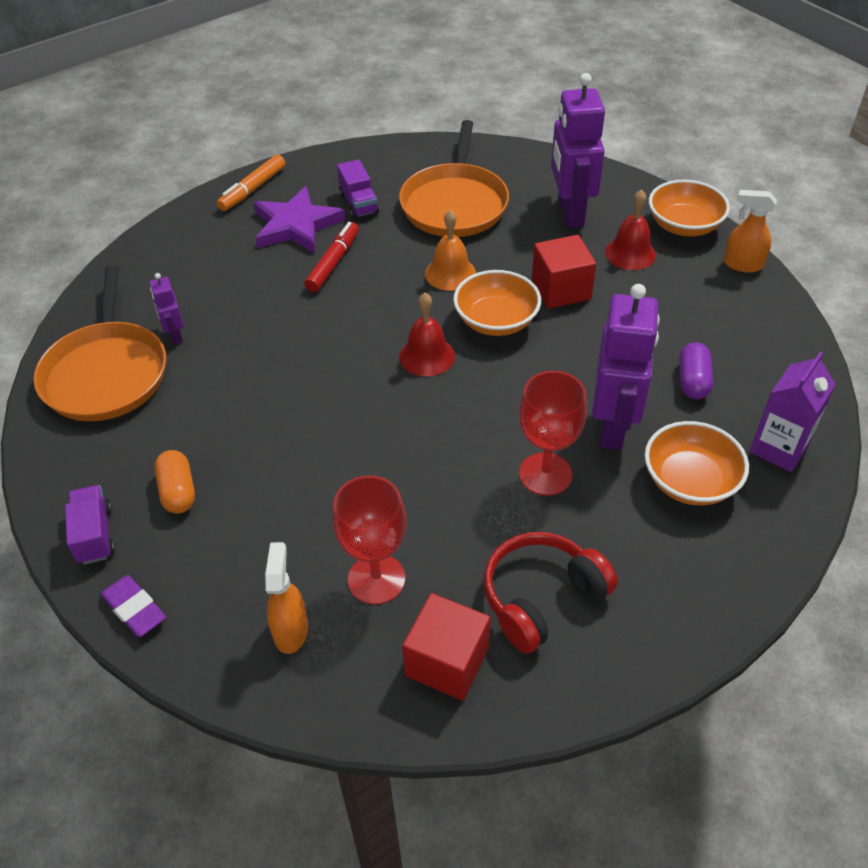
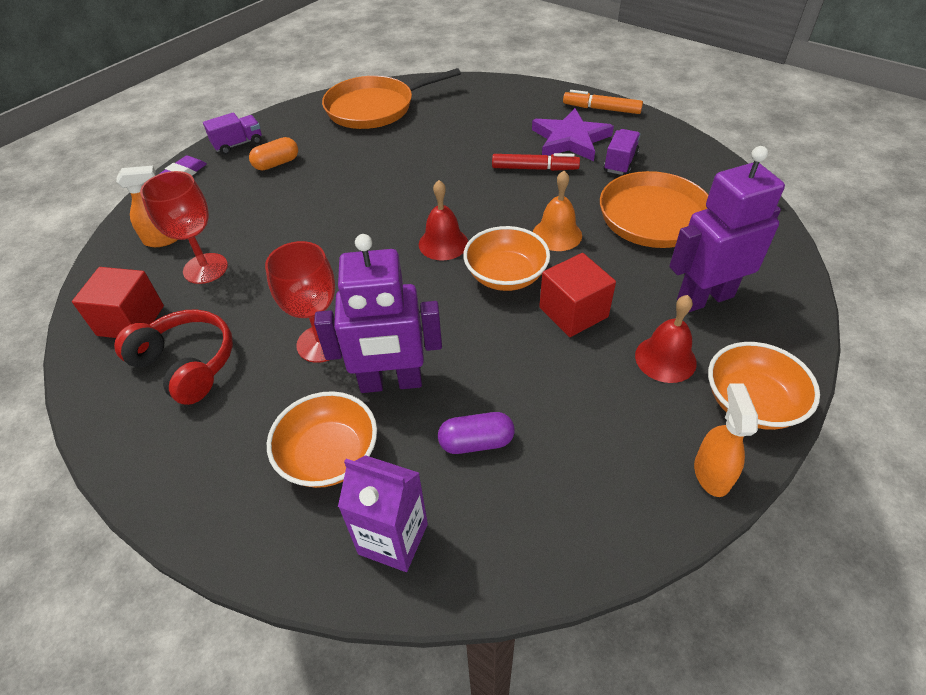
camera: 75 degrees right, 0 degrees up
(175, 335) = (420, 122): purple robot -> none
(359, 204) = (620, 163): purple truck -> purple truck turned 150 degrees clockwise

